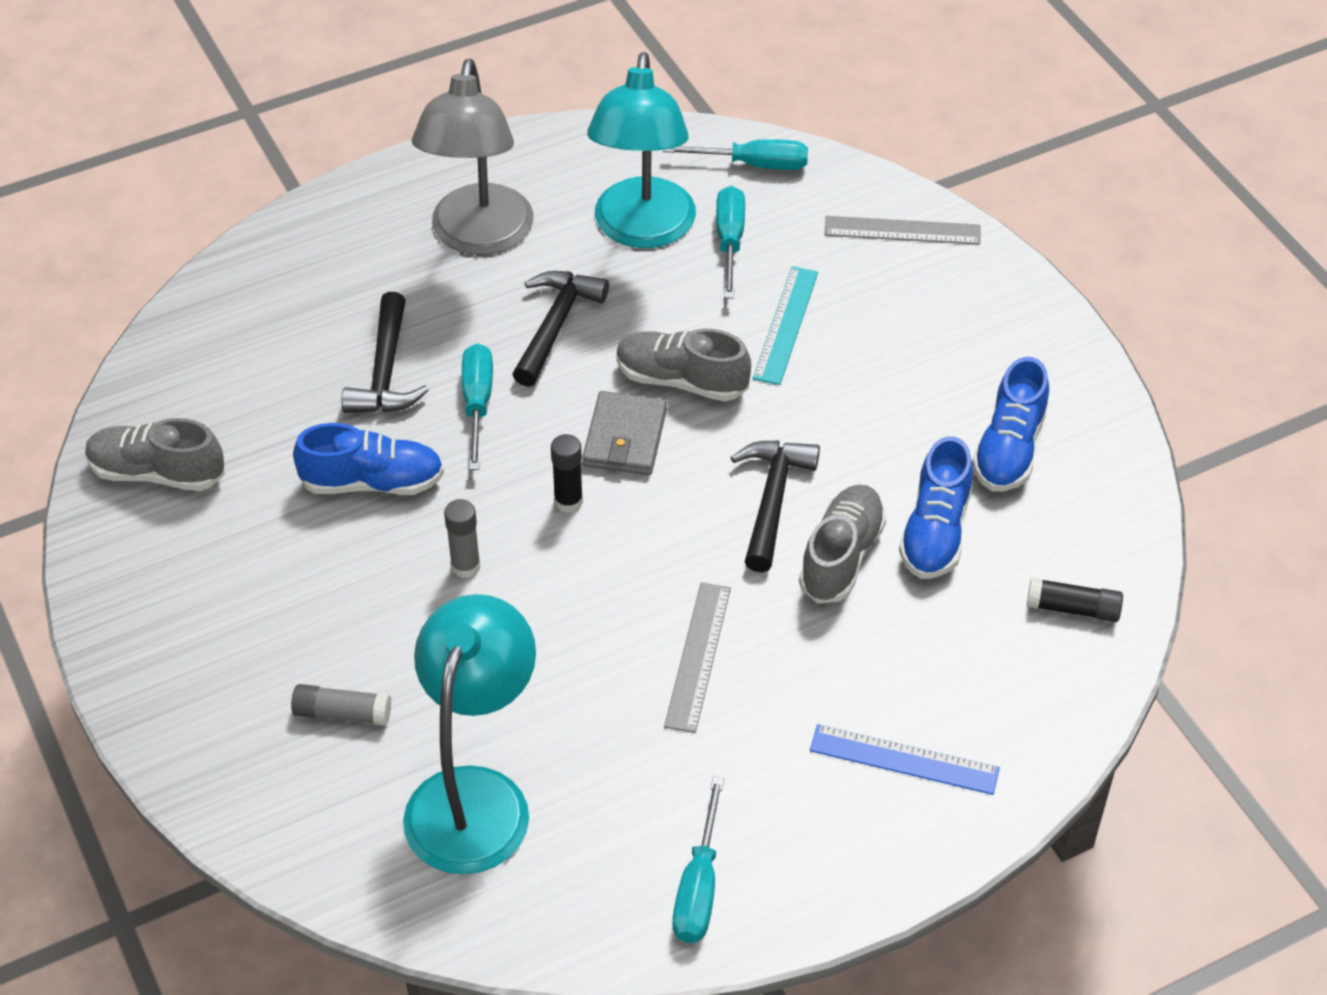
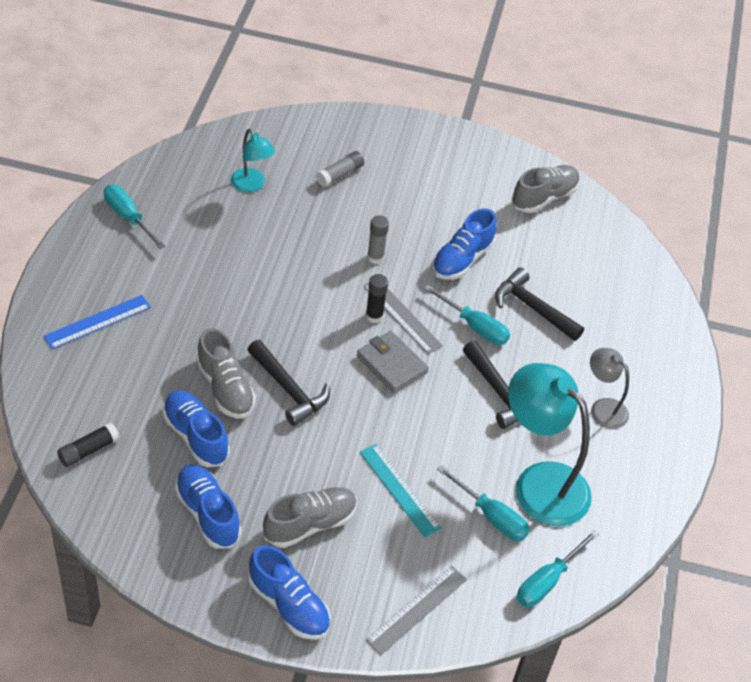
camera: 125 degrees right, 0 degrees up
(475, 796) = (252, 185): turquoise lamp -> turquoise lamp, size x0.52
(478, 237) = (603, 408): grey lamp -> grey lamp, size x0.52
(681, 380) = (406, 414): grey shoe -> grey shoe (310, 524)
(698, 656) = (234, 296): grey ruler -> grey ruler (402, 316)
(1018, 317) = (289, 605): none -> blue shoe

